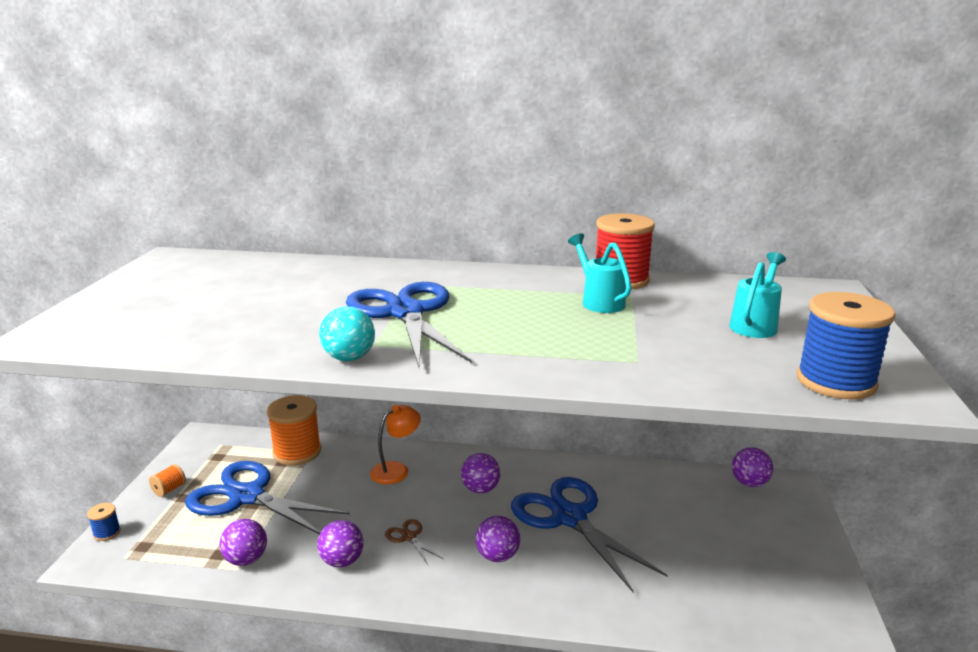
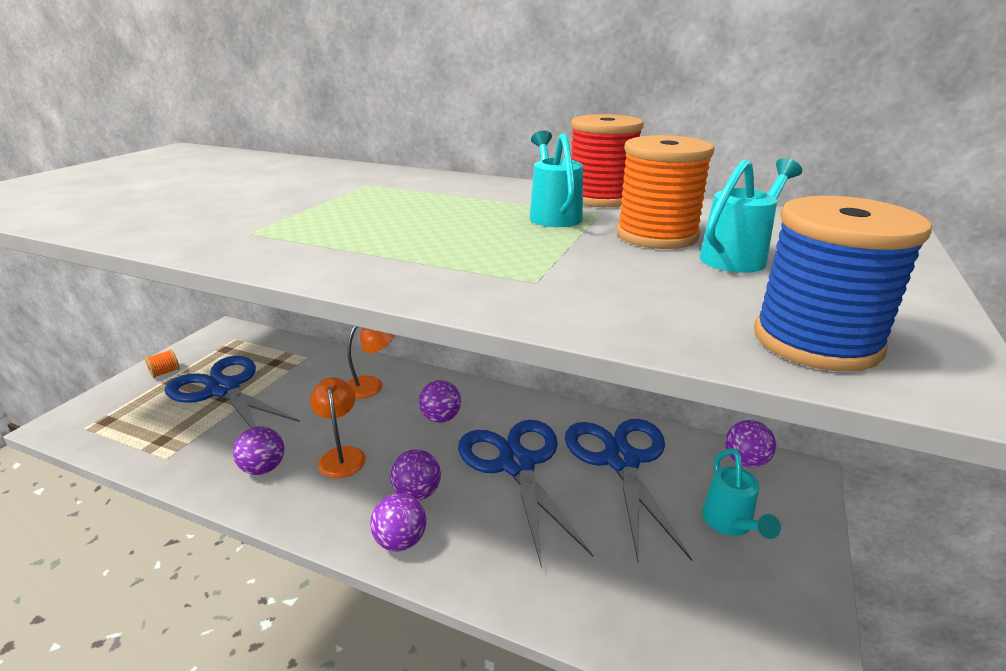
camera: 15 degrees right, 5 degrees up
(107, 533) = (88, 403): blue spool -> none
(246, 559) = (180, 450): purple ball -> purple ball (400, 541)
(297, 452) = (294, 355): orange spool -> orange spool (656, 235)
(349, 358) = (205, 242): turquoise ball -> none
(405, 313) = (323, 207): blue scissors -> blue scissors (621, 460)
(409, 537) = (341, 455): brown scissors -> orange lamp
(757, 533) = (730, 524): none -> turquoise watering can

